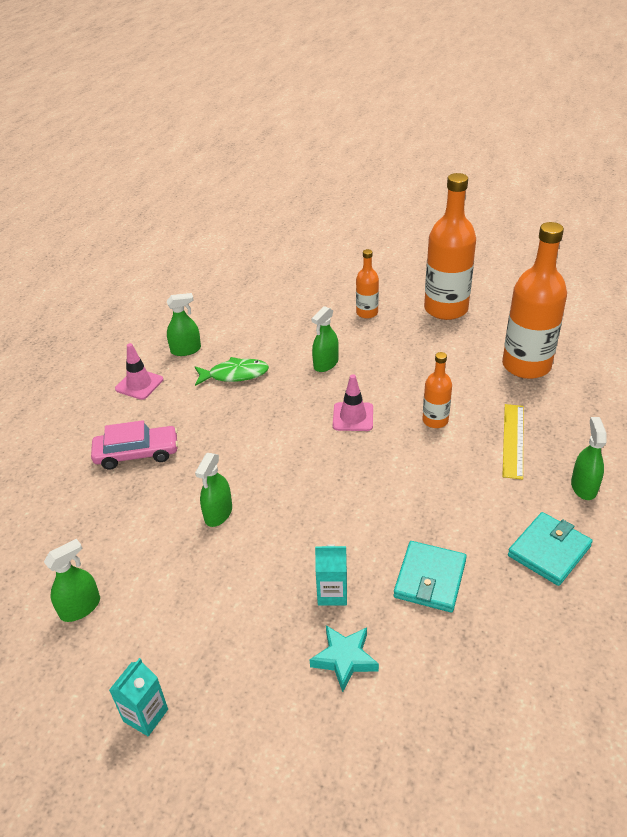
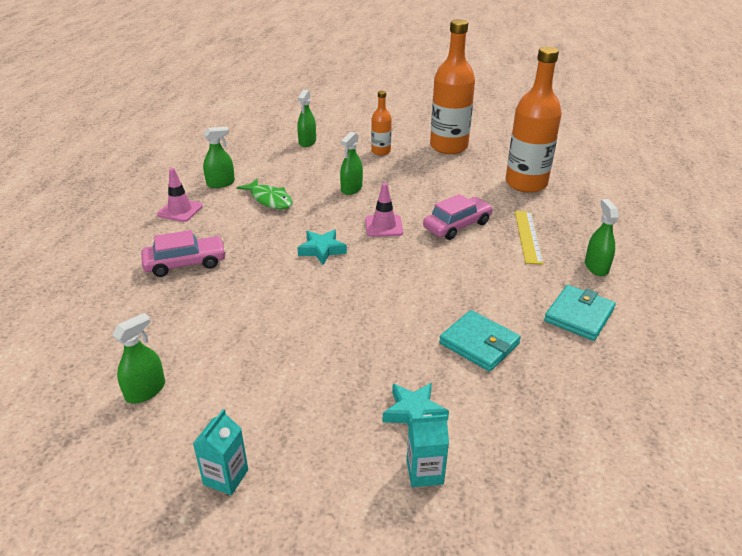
camera: 10 degrees left, 5 degrees down
(218, 513) = (272, 305): green spray bottle -> green spray bottle (307, 142)
(235, 374) = (269, 199): green fish -> green fish turned 60 degrees clockwise
(281, 445) = (322, 250): none -> turquoise star
(332, 593) = (392, 361): turquoise carton -> turquoise carton (424, 472)
(430, 579) = (479, 343): turquoise wallet -> turquoise wallet turned 60 degrees counterclockwise
(435, 420) = (457, 225): orange bottle -> pink car

